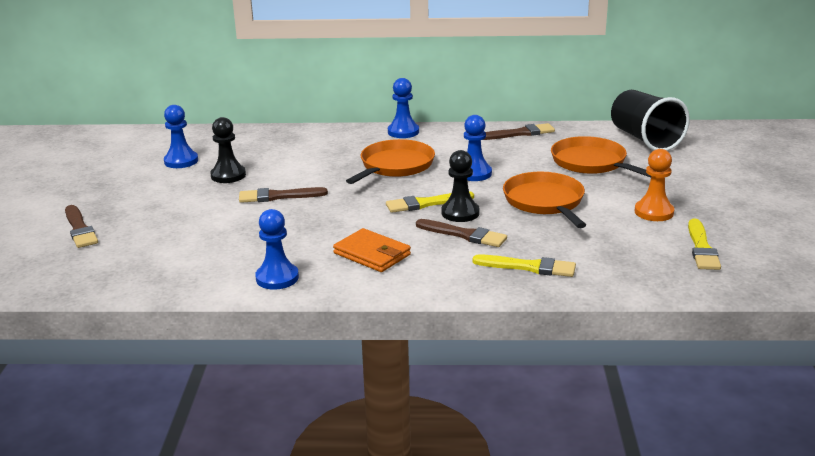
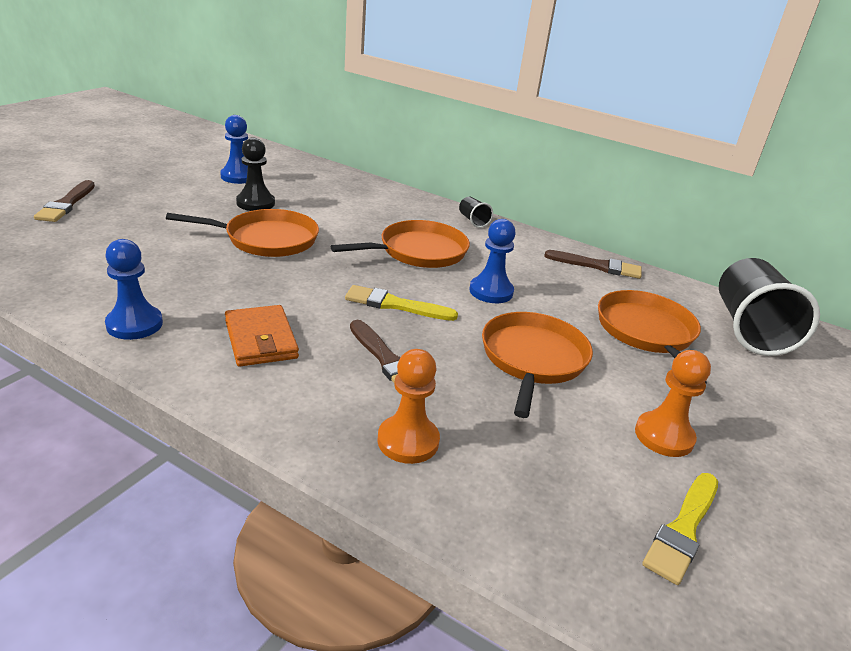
camera: 25 degrees right, 5 degrees up
(278, 196) = (267, 239): brown brush -> orange pan
(403, 132) = (473, 221): blue pawn -> black cup
(460, 213) = (417, 331): black pawn -> none
(528, 267) = (408, 441): yellow brush -> orange pawn

